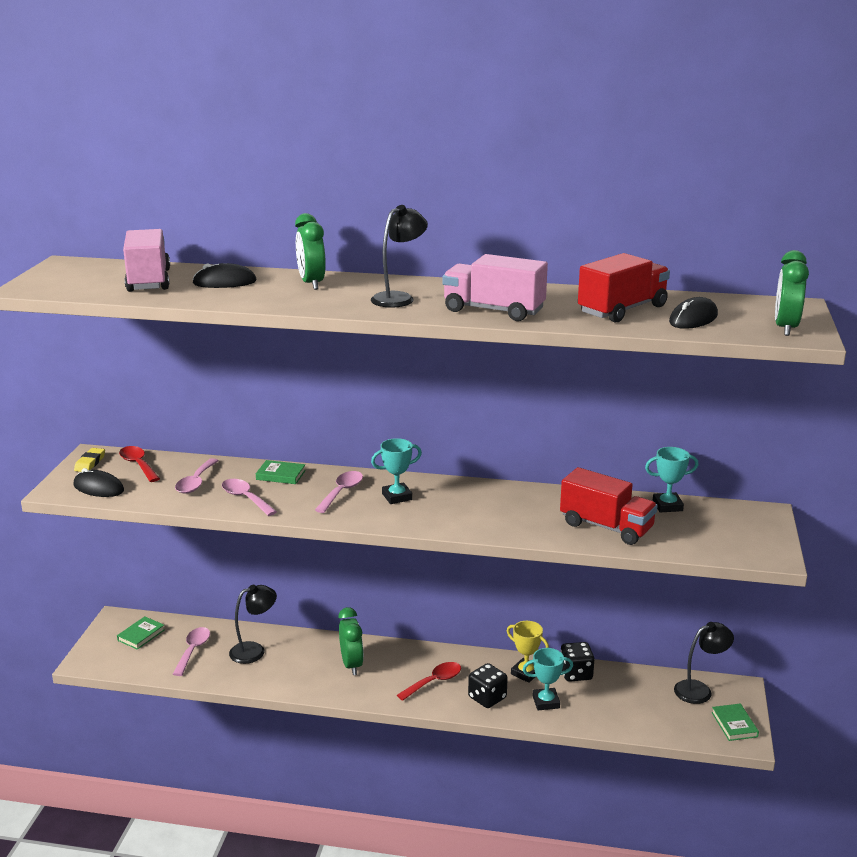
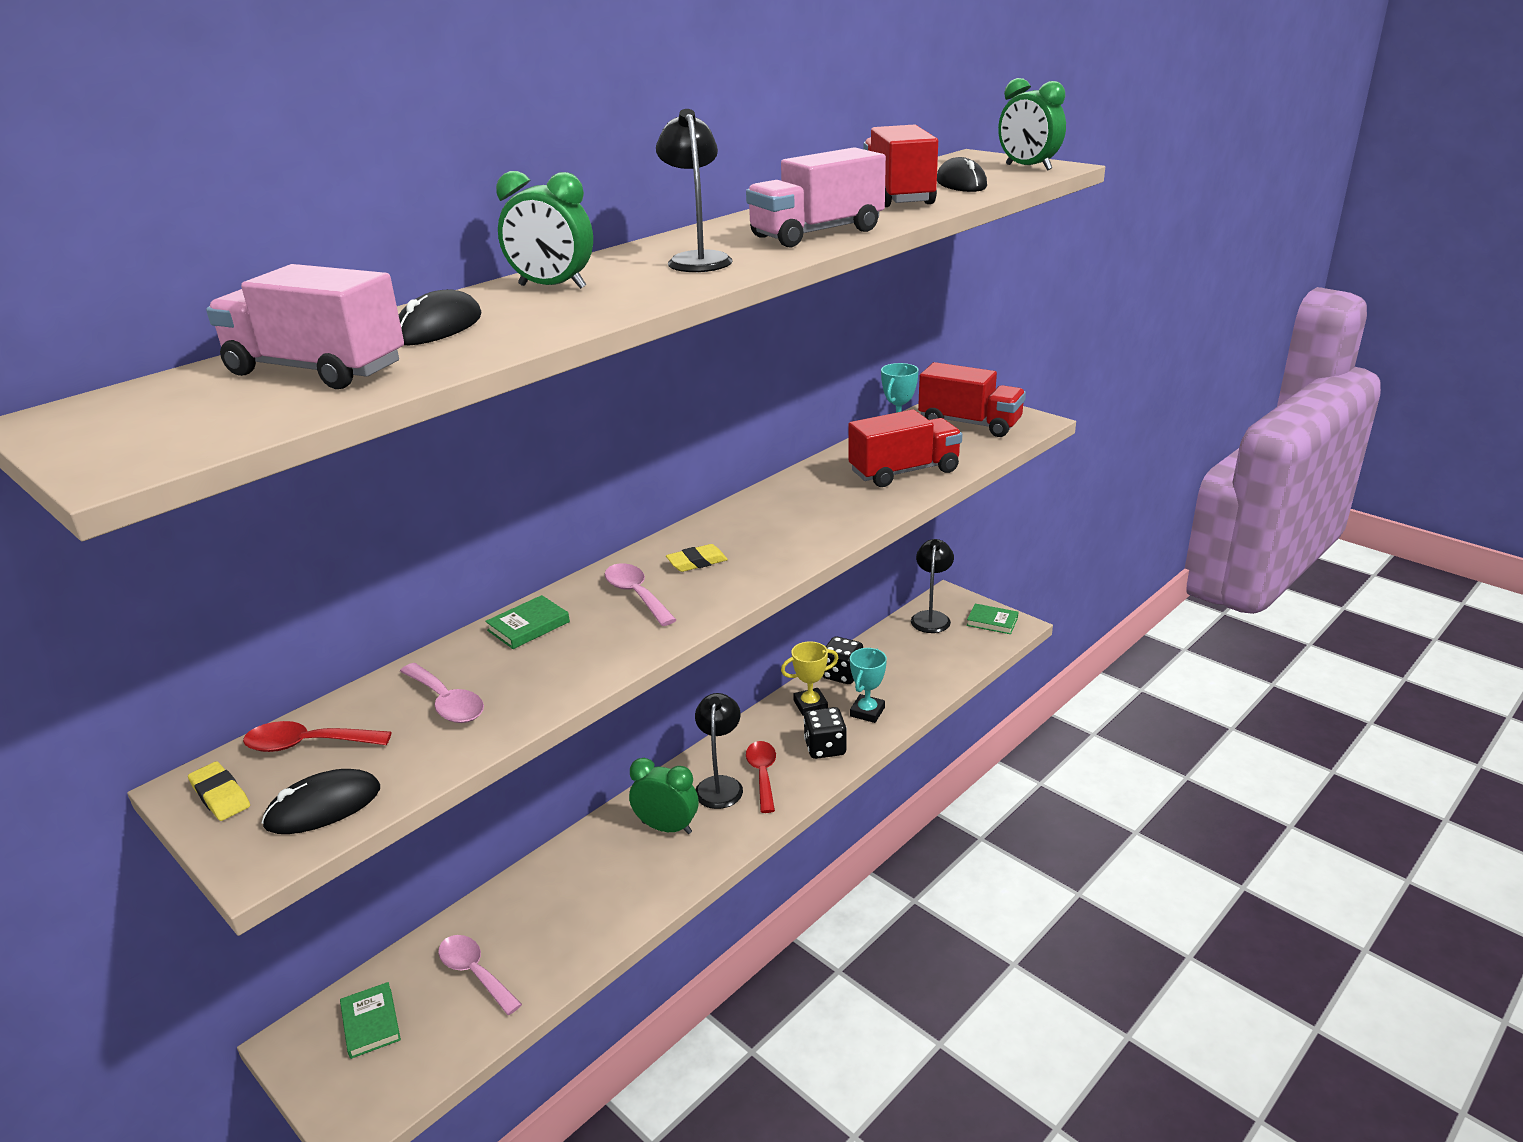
camera: 55 degrees left, 5 degrees up
(245, 498) = (553, 672): pink spoon -> none
(254, 650) = (545, 907): black lamp -> black lamp (720, 785)
(397, 496) = (697, 562): turquoise trophy -> yellow eraser
(726, 529) = (969, 424): none -> red truck

